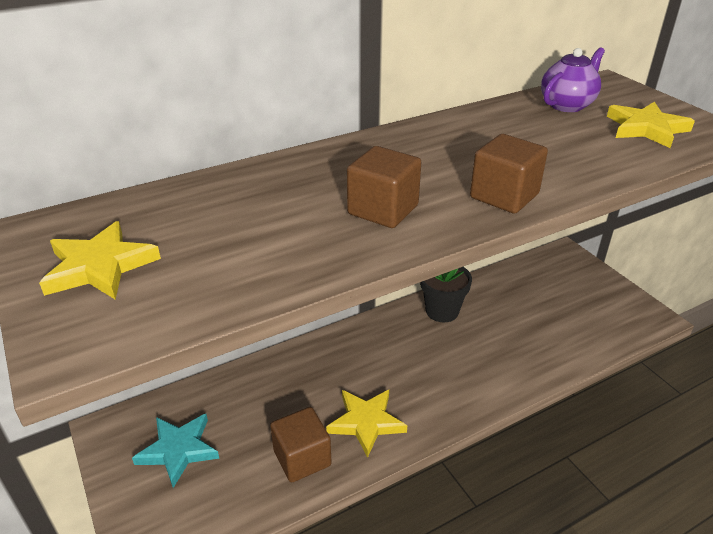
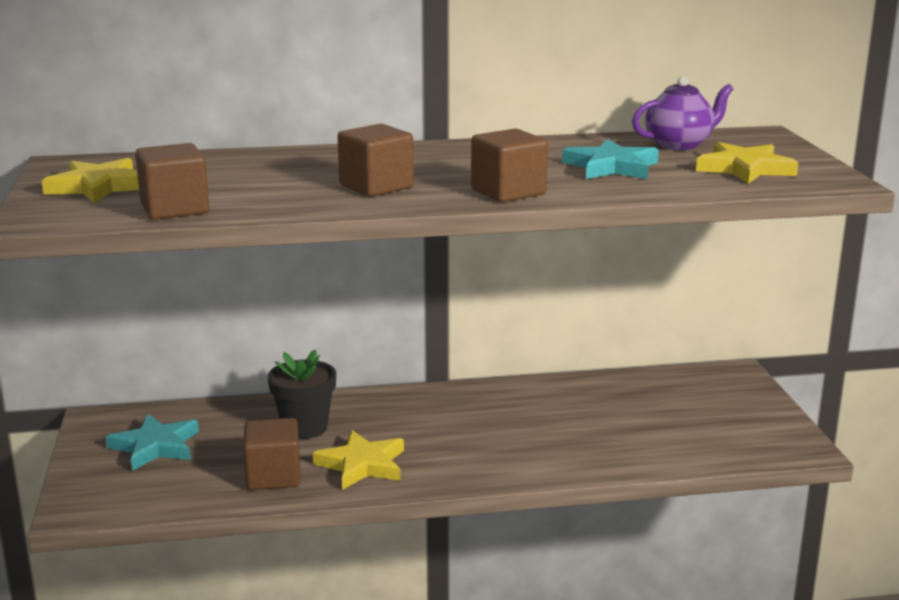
camera: 20 degrees right, 15 degrees down
(214, 292) = (175, 209): none -> brown cube
(442, 311) = (526, 396): black flower pot -> black flower pot (304, 428)
(548, 143) = (611, 167): none -> turquoise star

